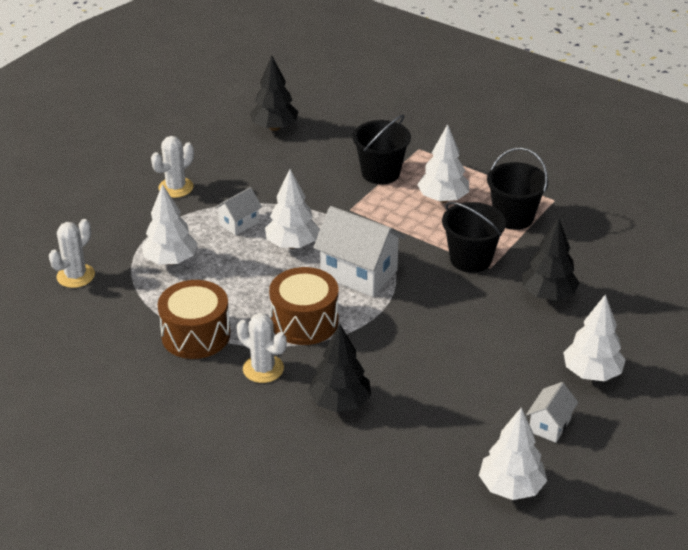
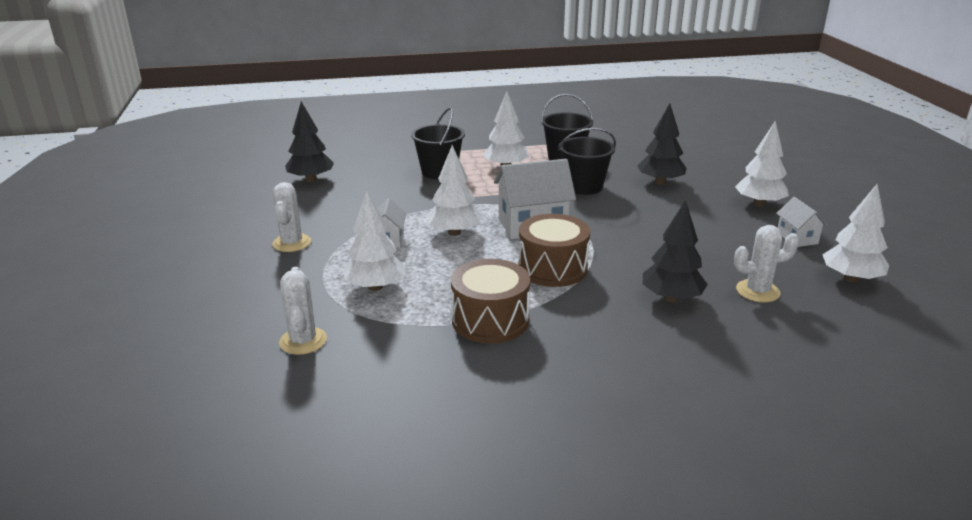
camera: 45 degrees left, 10 degrees down
(263, 369) = (582, 310): white cactus -> white cactus (757, 291)

